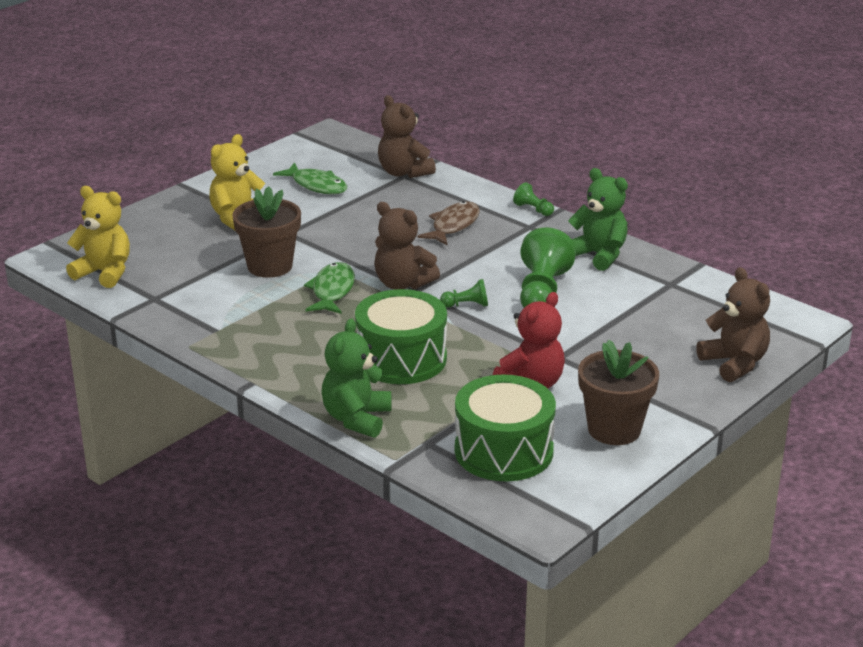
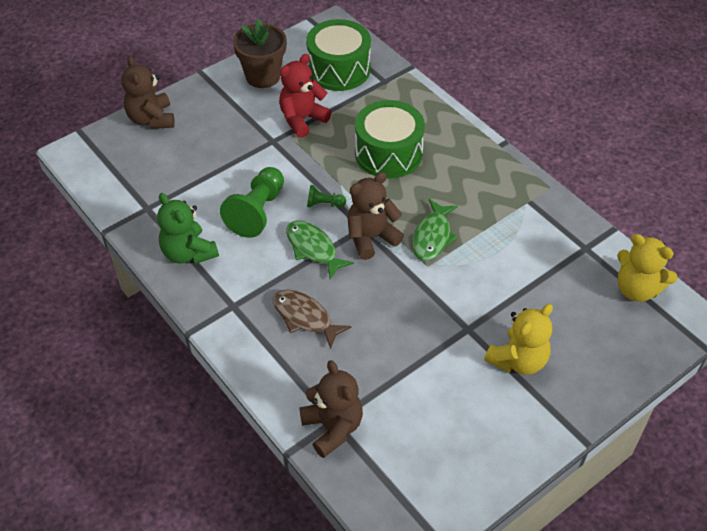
camera: 170 degrees left, 20 degrees up
(270, 266) = (486, 278): brown flower pot -> none
(316, 185) = (433, 414): green fish -> green fish (313, 248)
(356, 419) = (428, 104): green teddy bear -> none
(402, 284) = (371, 238): brown teddy bear -> brown teddy bear turned 75 degrees counterclockwise
(453, 225) = (305, 317): brown fish -> brown fish turned 90 degrees clockwise
(533, 209) = (218, 333): green pawn -> none

